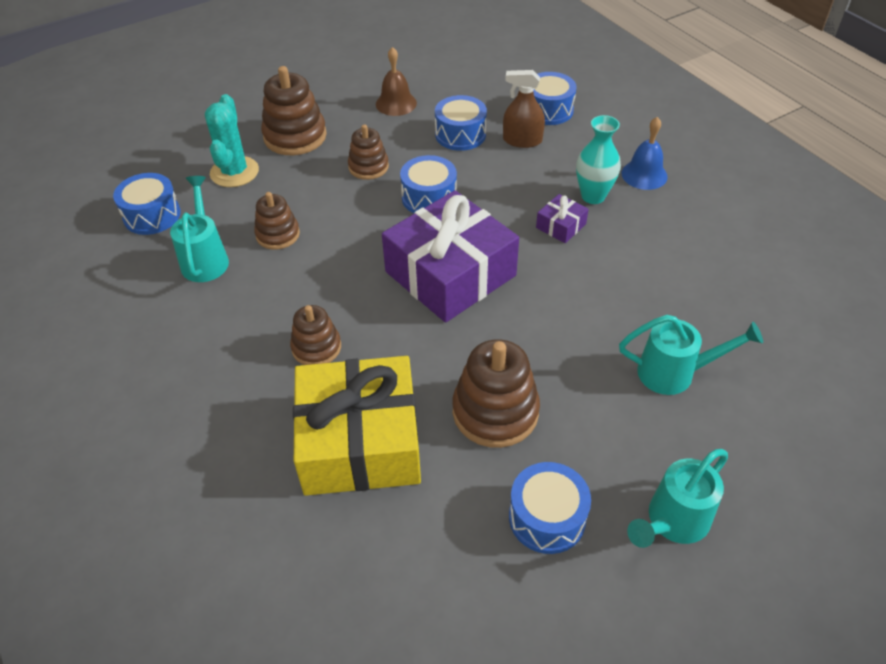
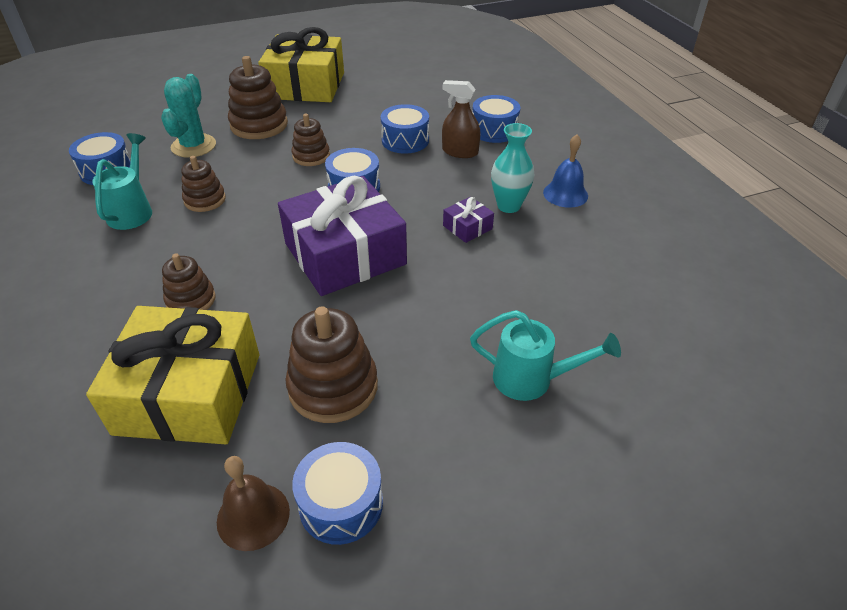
camera: 10 degrees right, 5 degrees down
(324, 80) = (305, 85): none -> yellow gift
(396, 103) = (358, 110): brown bell -> brown bell (253, 516)
(673, 521) = (475, 534): turquoise watering can -> none

